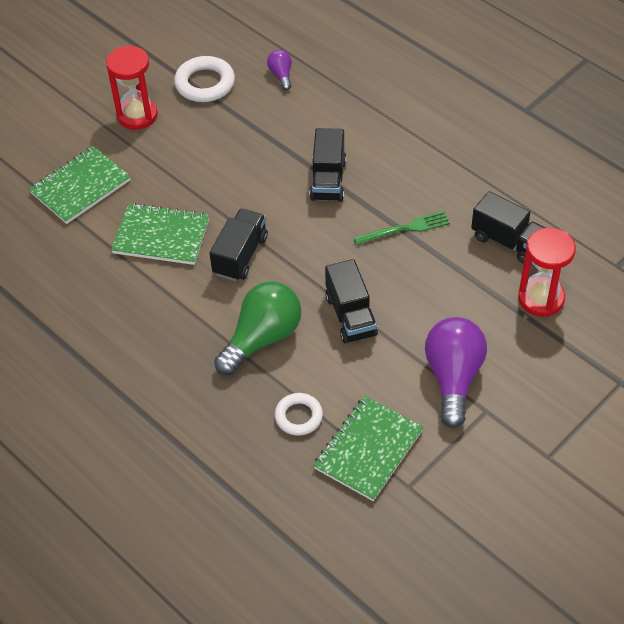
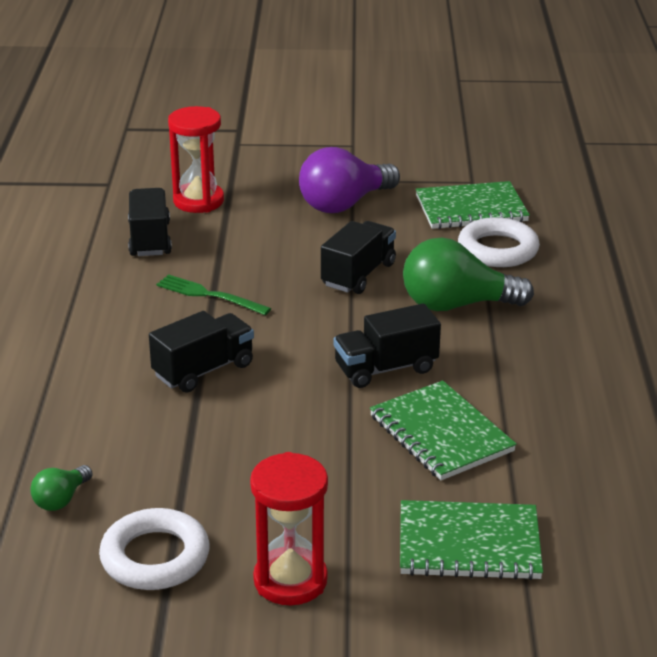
camera: 135 degrees left, 20 degrees down
(281, 75) = (61, 499): purple light bulb -> green light bulb
(298, 416) = (498, 249): white ring -> white ring, size x1.53

